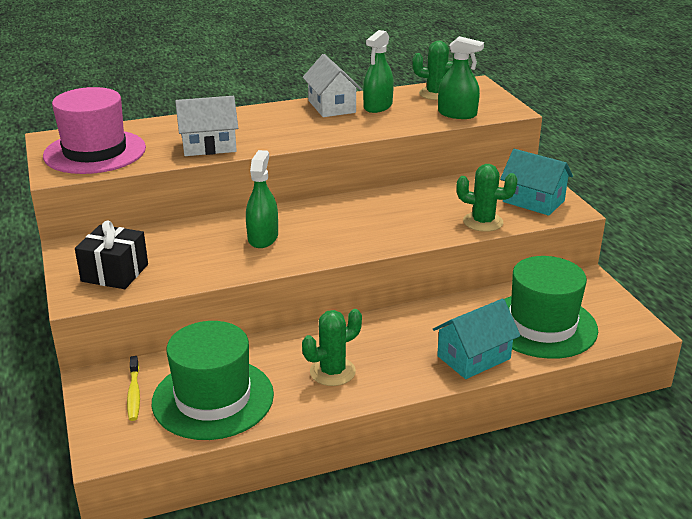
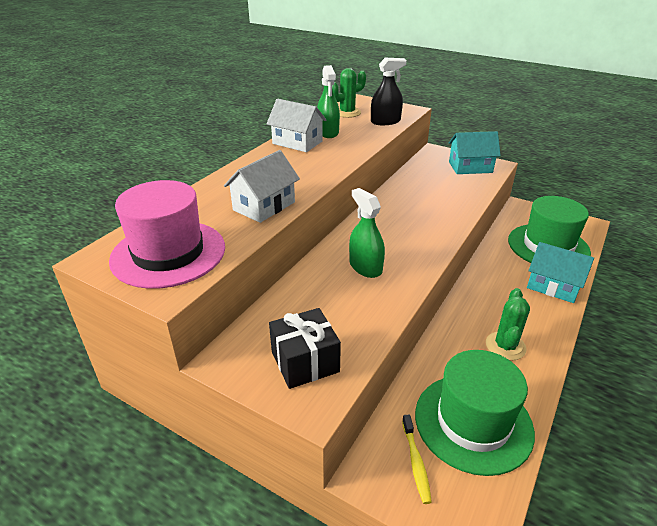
camera: 40 degrees left, 5 degrees up
(134, 394) = (416, 462): yellow toothbrush -> yellow toothbrush turned 45 degrees clockwise
(457, 114) = (385, 121): green spray bottle -> black spray bottle
(473, 357) = (553, 286): turquoise house -> turquoise house turned 75 degrees counterclockwise
(483, 222) = (470, 191): green cactus -> none

